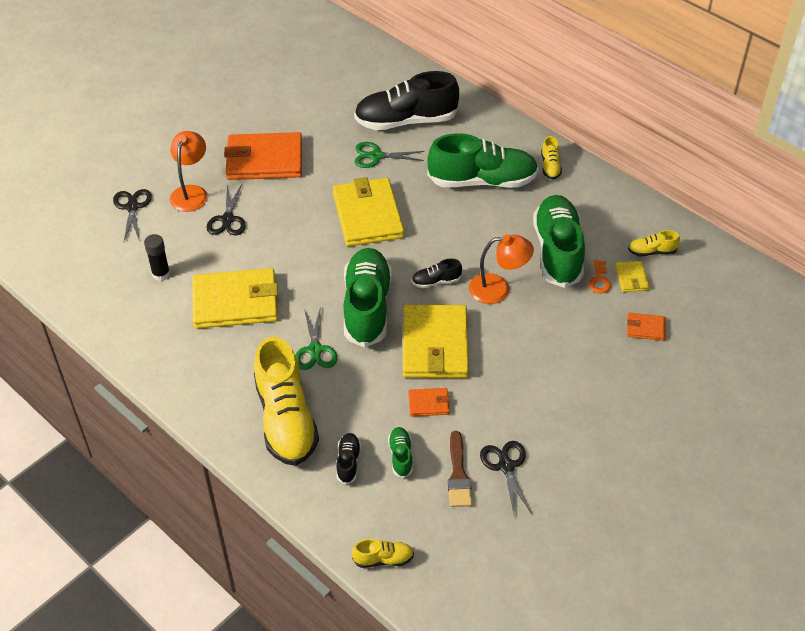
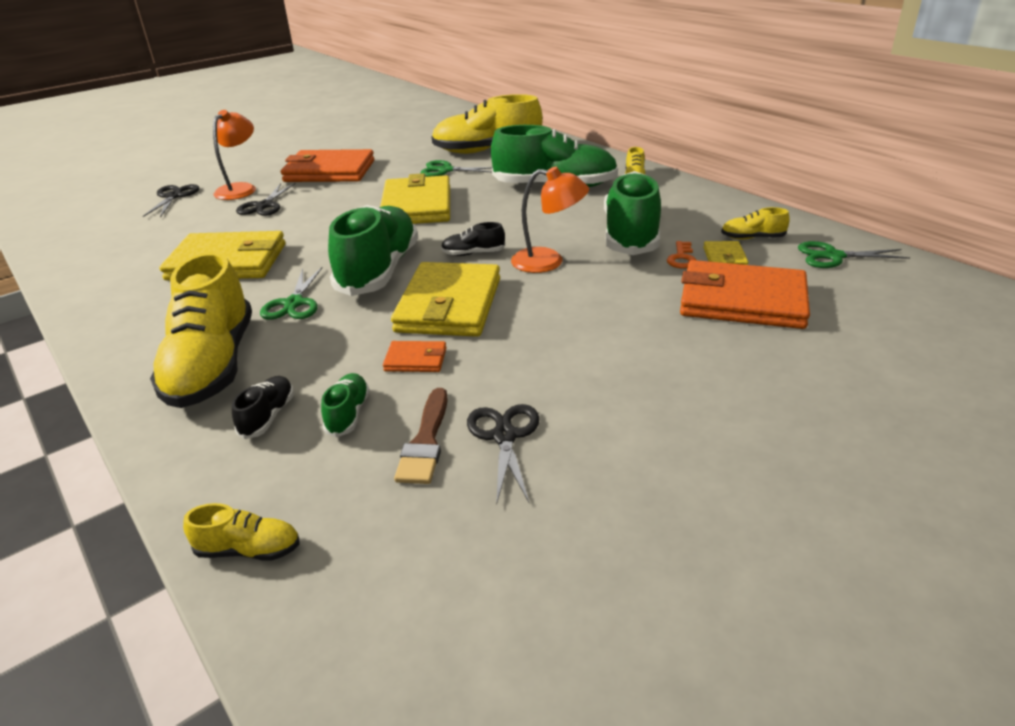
camera: 10 degrees right, 15 degrees down
(161, 274) = (163, 240): black glue stick -> none
(406, 121) = (487, 151): black shoe -> yellow shoe
(645, 328) = (742, 300): orange wallet -> orange wallet, size x2.25
(711, 273) = (833, 256): none -> green scissors

